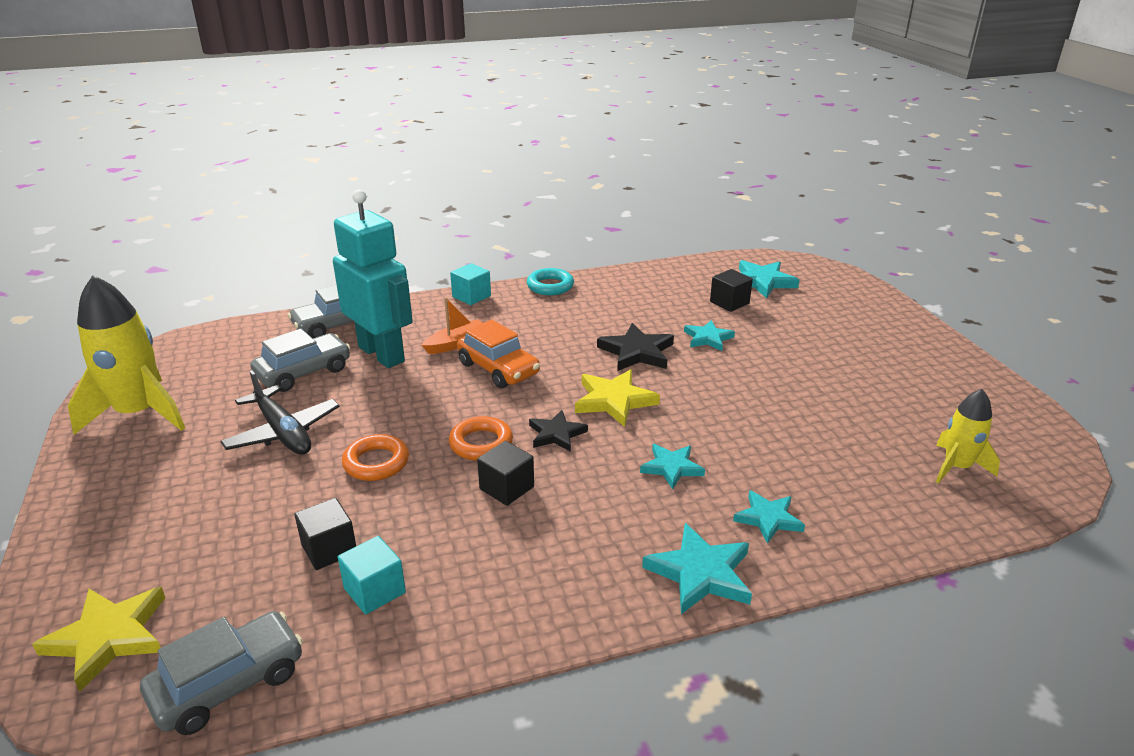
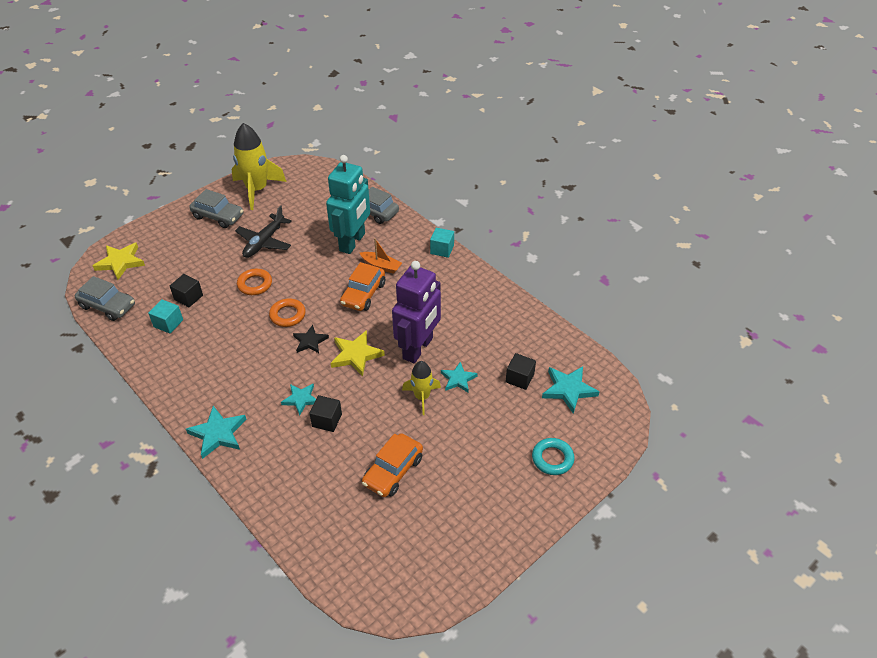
camera: 65 degrees right, 15 degrees up
(303, 372) = (319, 223): grey car -> grey car (218, 216)
(506, 488) = (255, 339): black cube -> black cube (327, 420)
(550, 286) = (480, 279): turquoise ring -> turquoise ring (552, 459)
(637, 352) = (418, 348): black star -> purple robot
(768, 519) = (272, 452): turquoise star -> none
(842, 418) = (393, 471): none -> orange car
(956, 467) = (364, 541): yellow rocket -> yellow rocket (422, 397)

